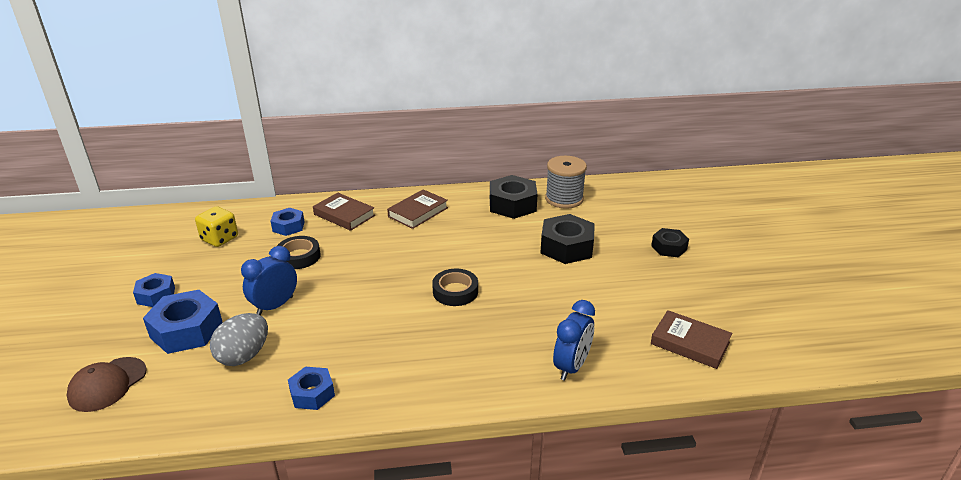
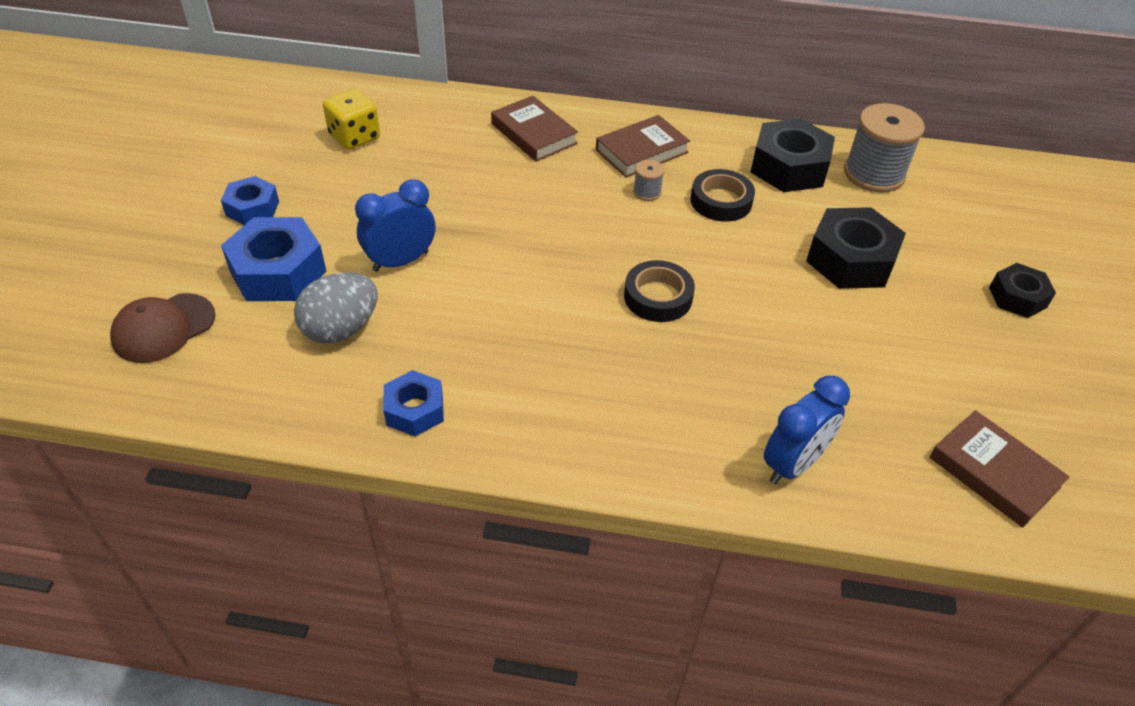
camera: 15 degrees right, 15 degrees up
(288, 226) = (451, 137): blue nut -> none
(299, 256) = (453, 189): black tape -> black tape (721, 201)
(429, 234) = (647, 192): none -> grey spool

